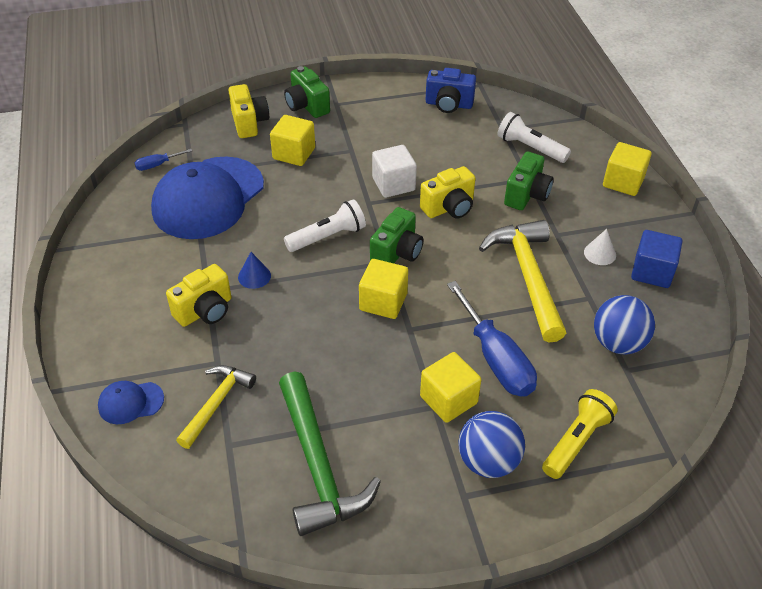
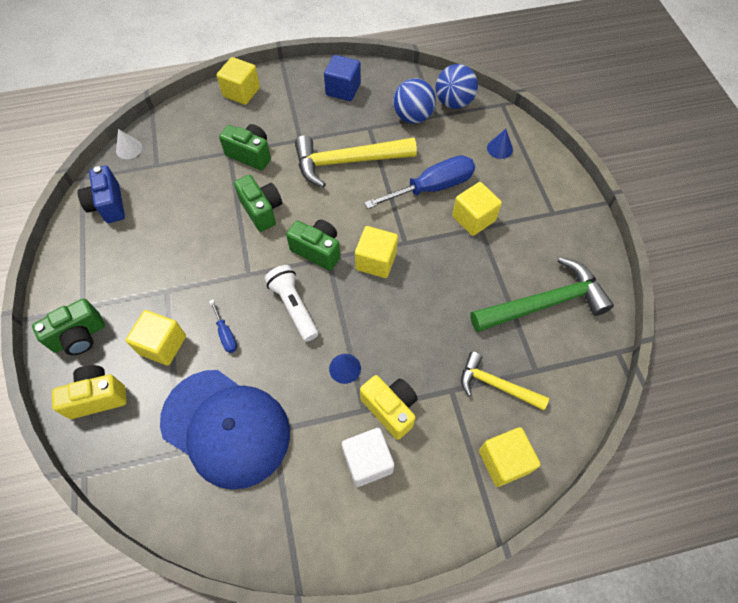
camera: 90 degrees left, 15 degrees up
(130, 402) = (504, 461): blue cap -> yellow cube
(157, 165) = (159, 496): blue screwdriver -> blue screwdriver (226, 334)
(393, 184) = (224, 253): white cube -> white cube (367, 461)
(448, 104) = (108, 205): blue camera -> blue camera turned 150 degrees clockwise
(449, 208) = (262, 210): yellow camera -> green camera
(488, 461) = (523, 197): blue ball -> blue ball (453, 102)
(530, 148) = (187, 147): white flashlight -> none
(576, 441) = (499, 148): yellow flashlight -> blue cone
(600, 253) = (323, 116): white cone -> white cone (129, 149)

